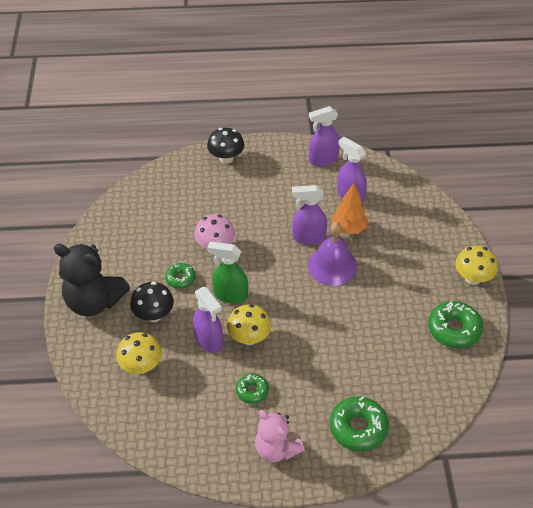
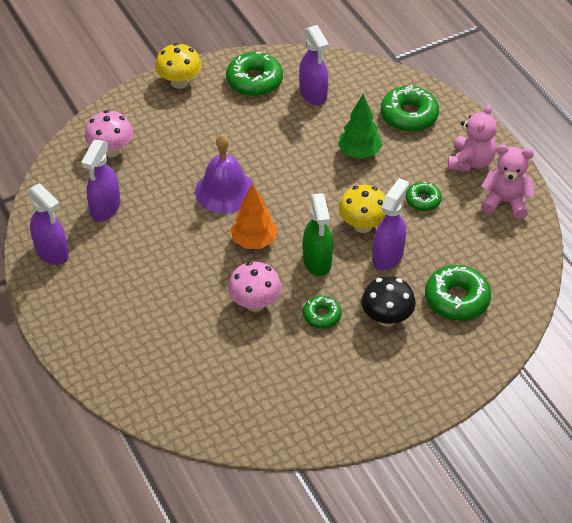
camera: 115 degrees left, 0 degrees up
(94, 301) = (405, 383): black teddy bear -> none
(141, 366) = (456, 299): yellow mushroom -> green donut
(216, 453) = (505, 202): none -> pink teddy bear
(226, 158) = (95, 353): black mushroom -> none
(308, 237) = (193, 224): purple spray bottle -> purple spray bottle (313, 94)
(330, 369) = (359, 153): none -> green tree
(349, 228) = (160, 194): orange tree -> orange tree (254, 241)
(409, 214) = (111, 150): none -> pink mushroom

